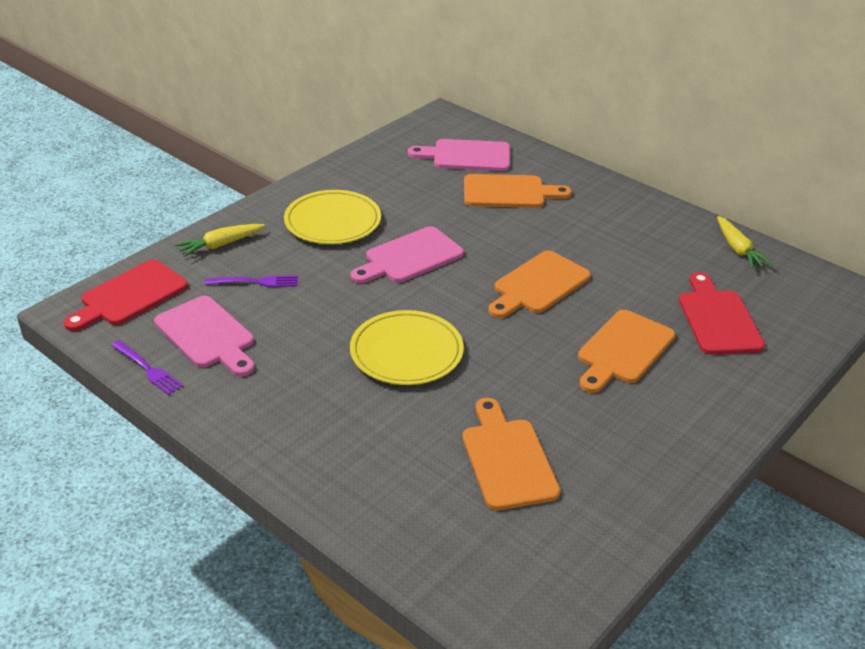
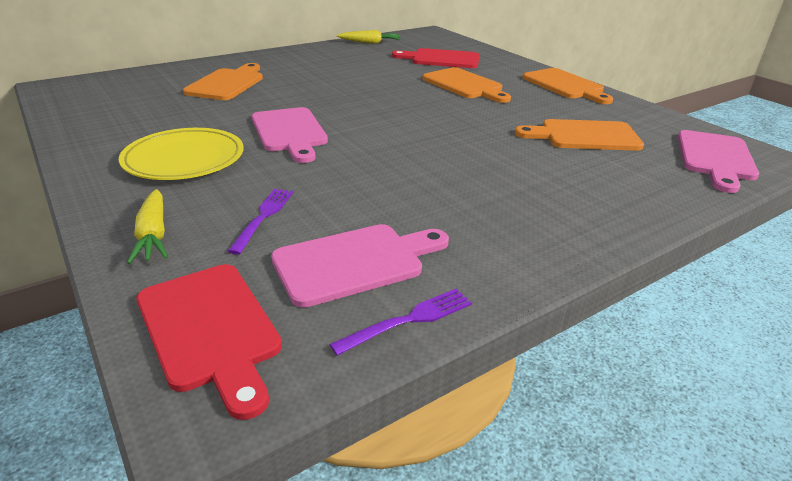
camera: 75 degrees left, 5 degrees down
(406, 352) = (438, 153): yellow plate -> none
(466, 156) = (145, 88): pink cutting board -> pink cutting board (715, 158)
(538, 285) = (371, 95): orange cutting board -> orange cutting board (565, 85)

